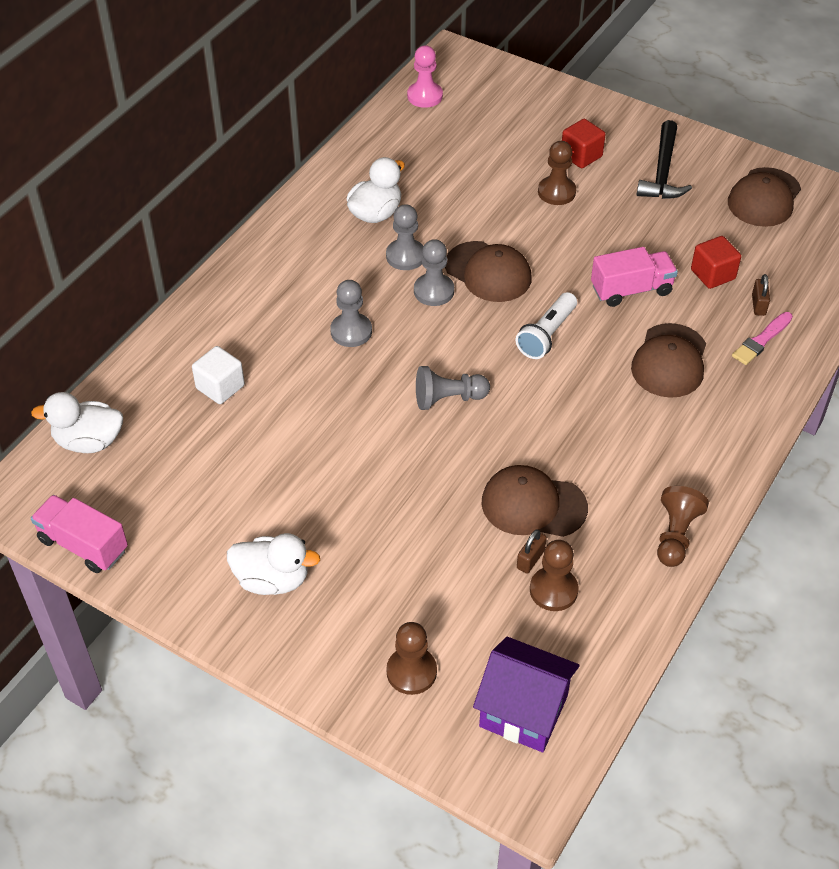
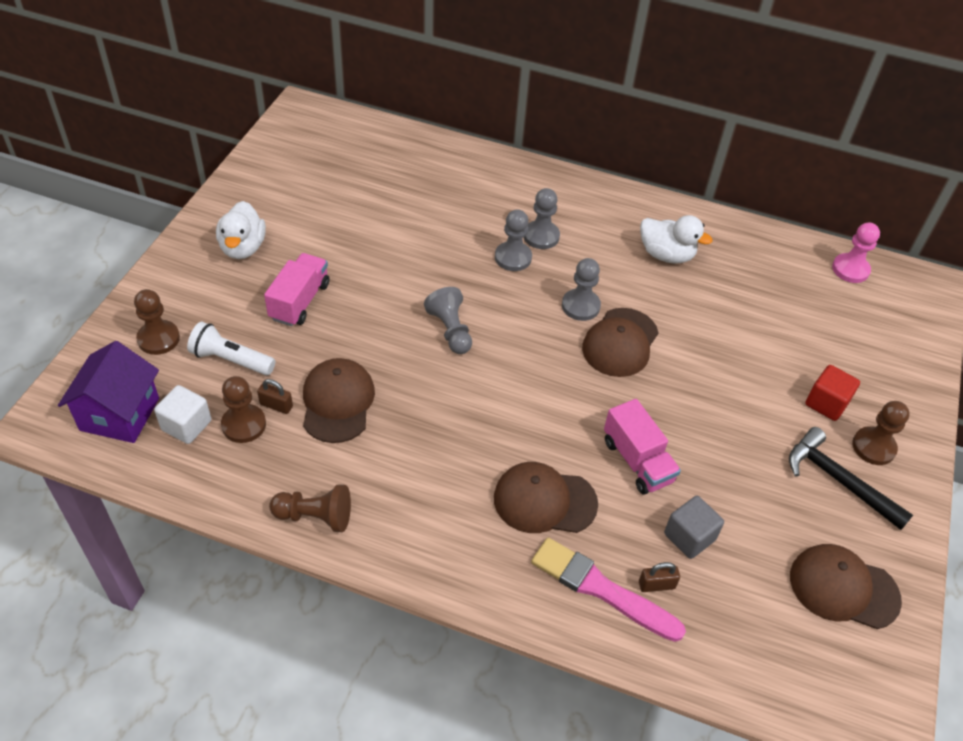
camera: 75 degrees right, 0 degrees up
(83, 545) = (266, 148): pink truck -> pink truck (299, 301)
(89, 441) = (361, 134): white duck -> none
(220, 387) = (430, 191): white cube -> white cube (186, 425)
(405, 256) = (619, 281): grey pawn -> grey pawn (541, 236)
(547, 335) = (550, 395): white flashlight -> white flashlight (231, 360)
(556, 192) = (758, 386): brown pawn -> brown pawn (873, 447)
(663, 172) = (838, 480): black hammer -> black hammer turned 45 degrees clockwise
(713, 274) = (689, 537): red cube -> grey cube
(761, 340) = (601, 589): pink brush -> pink brush, size x1.62

